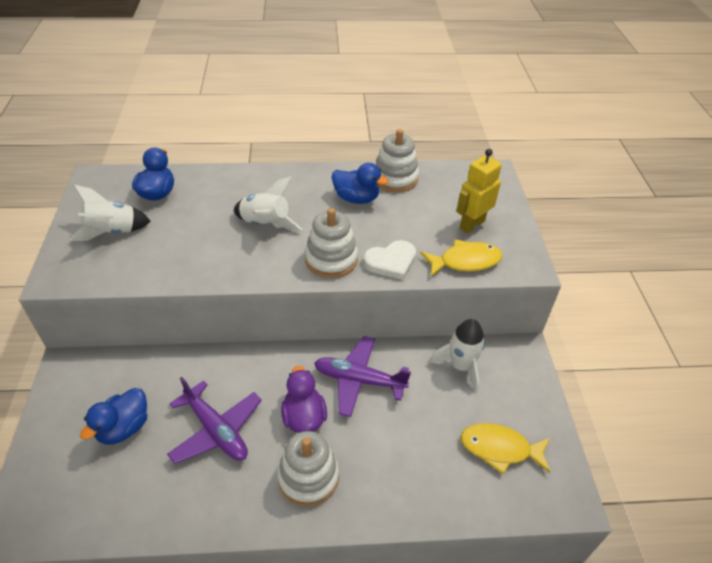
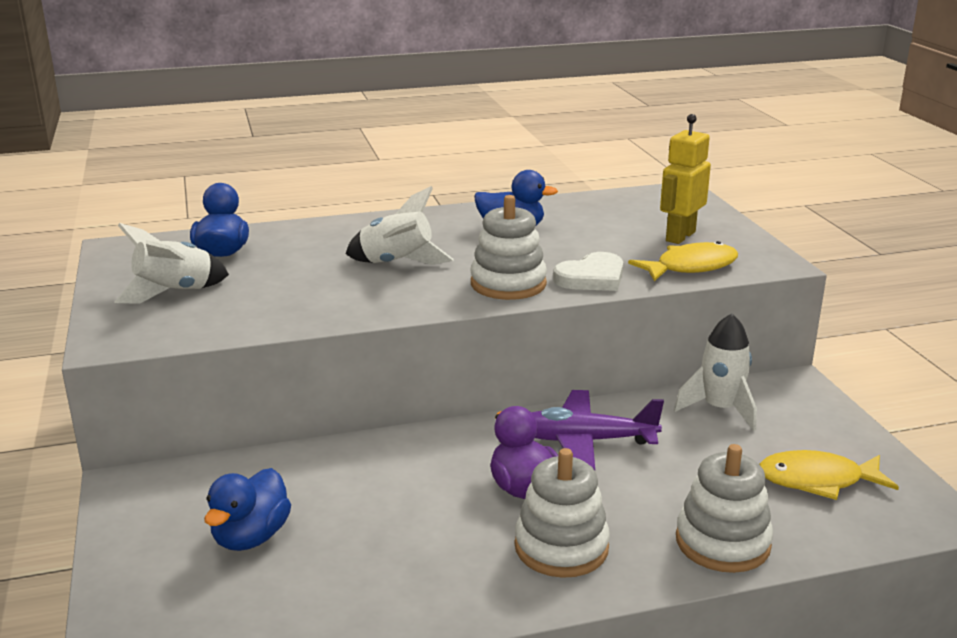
camera: 10 degrees left, 20 degrees down
(216, 430) = (398, 519): purple plane -> none
(395, 178) = (553, 208): white stacking toy -> white stacking toy (722, 542)

